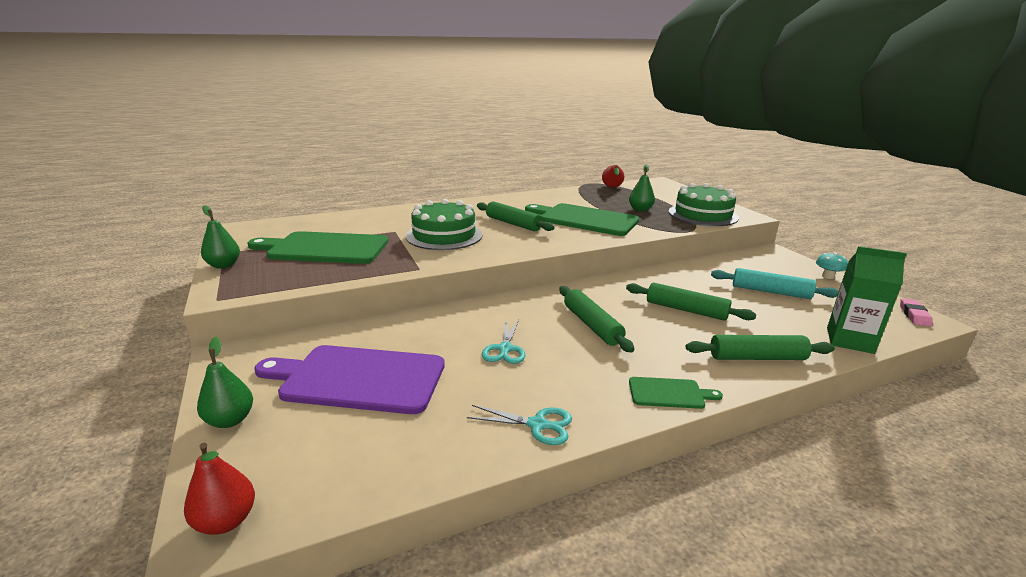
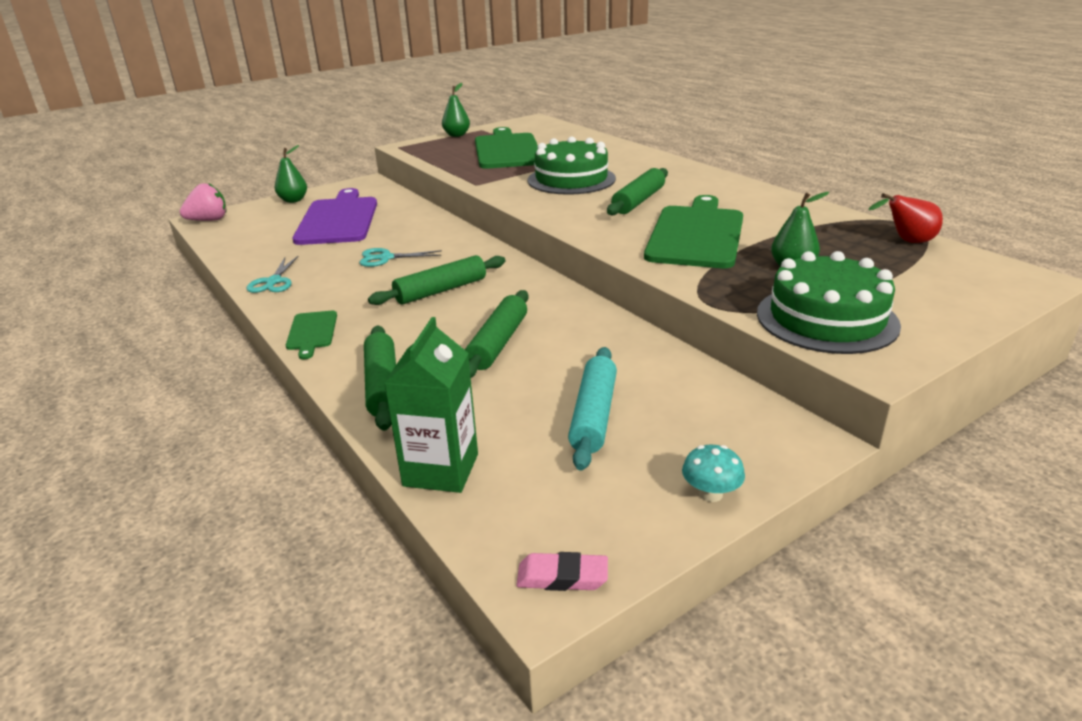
camera: 80 degrees right, 5 degrees up
(226, 521) = (209, 220): red pear -> pink strawberry

